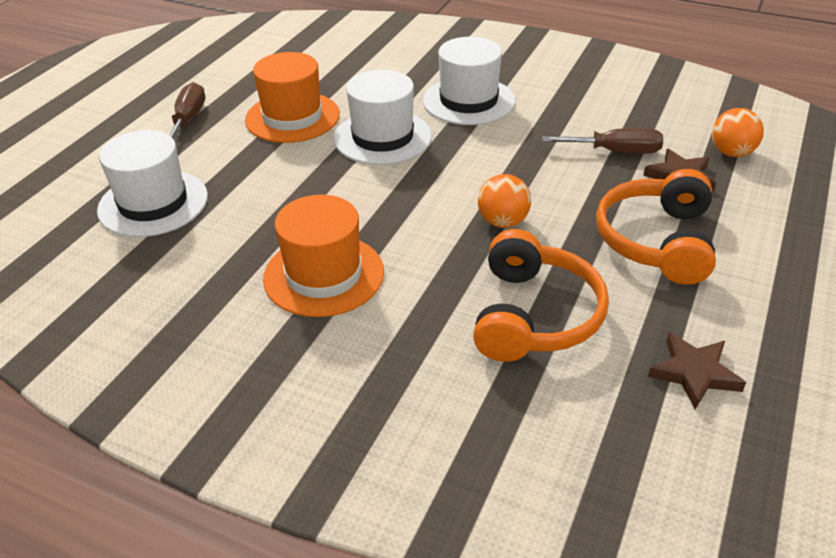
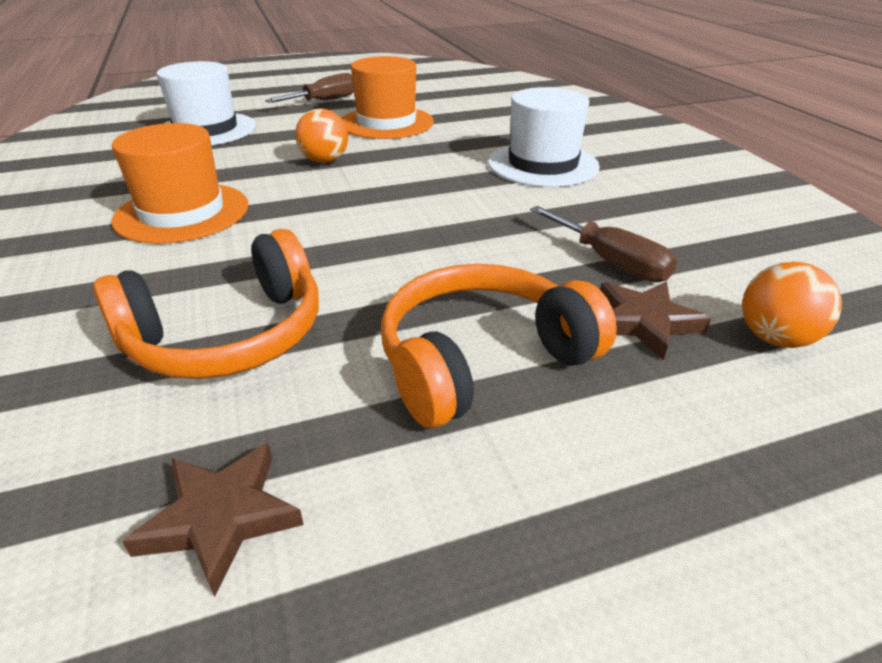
camera: 45 degrees right, 5 degrees down
(382, 137) = (418, 157): white hat -> none
(503, 222) = (374, 254): orange ball -> orange ball (324, 161)

